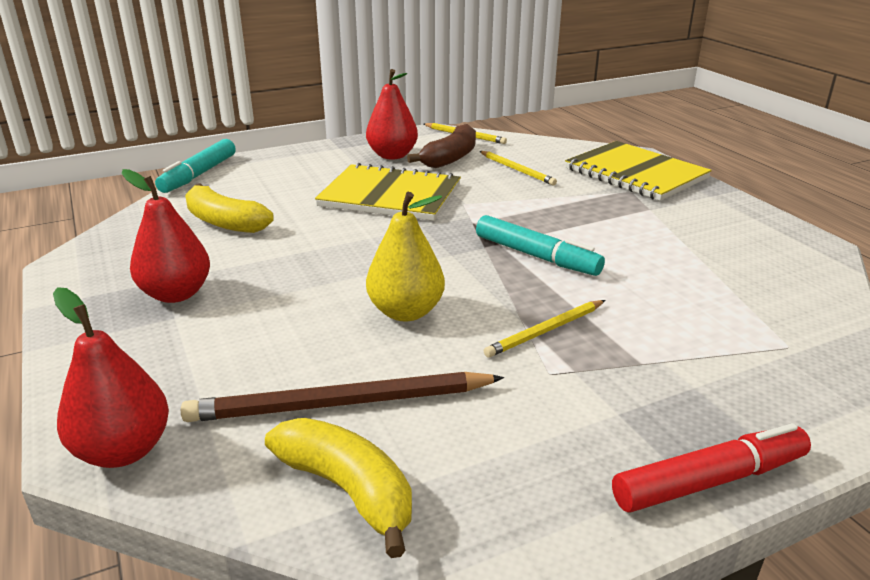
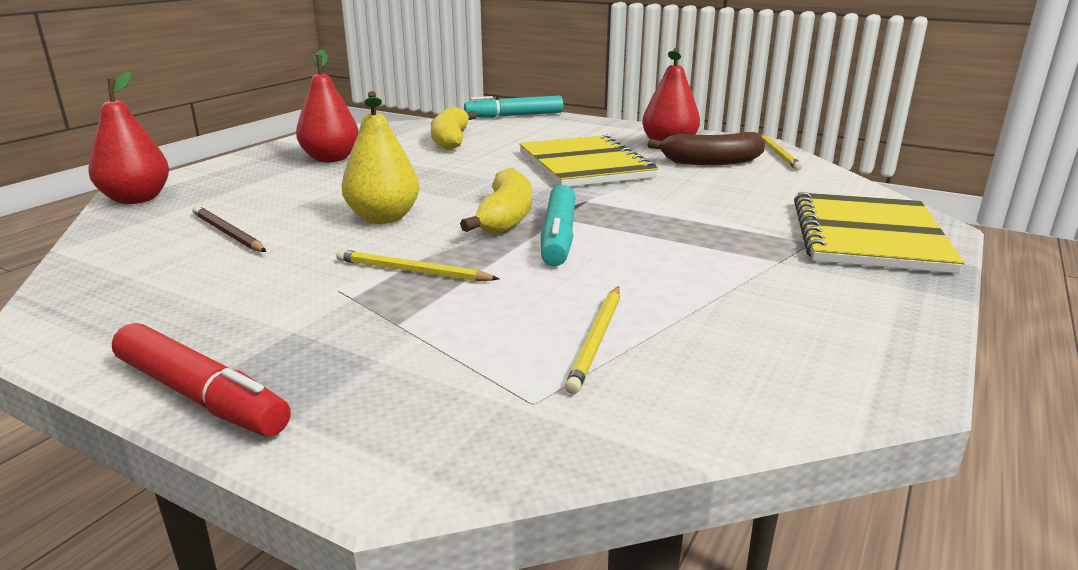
camera: 55 degrees right, 5 degrees down
(340, 404) = (227, 233): brown pencil -> brown pencil, size x0.58
(348, 490) = (120, 261): yellow banana -> yellow banana (505, 217)
(517, 170) = (743, 188): yellow pencil -> yellow pencil (596, 340)

